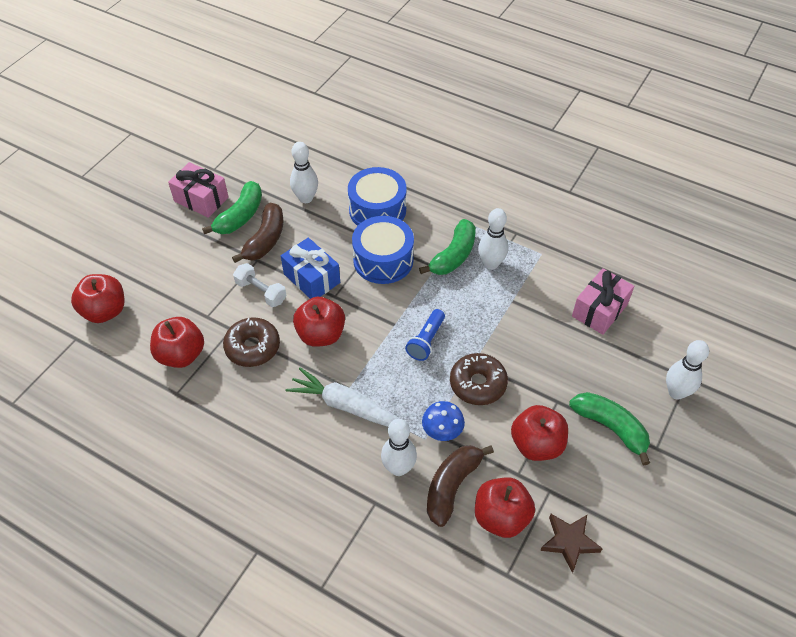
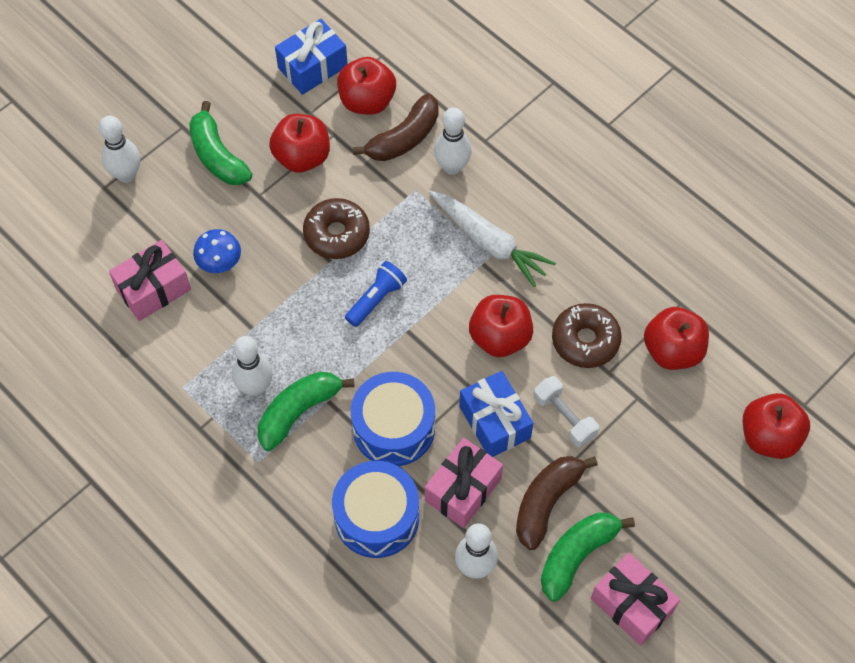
camera: 165 degrees left, 10 degrees up
(324, 235) = (463, 490): none -> pink gift
(442, 431) = (394, 193): blue mushroom -> blue mushroom (219, 263)
(569, 542) = (312, 67): brown star -> blue gift

